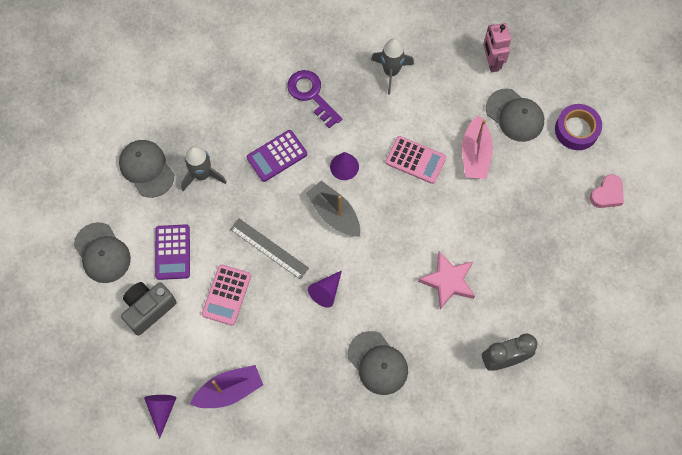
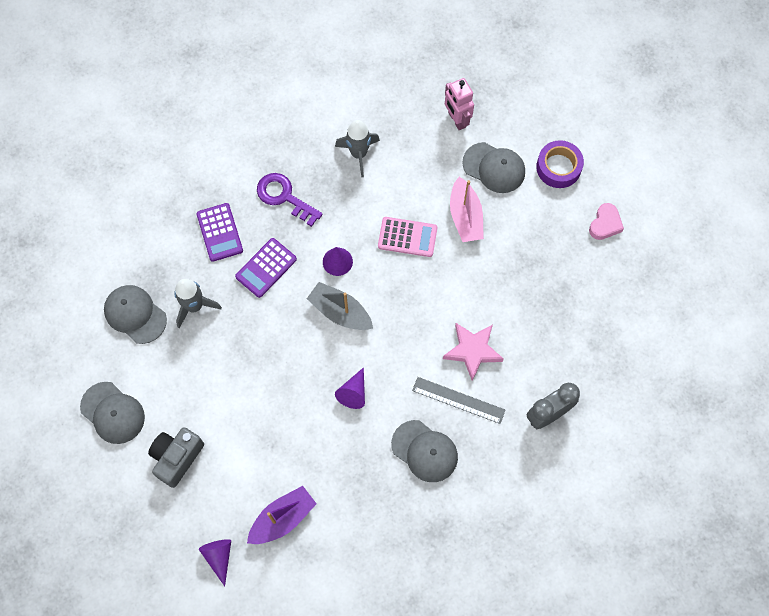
camera: 15 degrees left, 0 degrees up
(173, 252) = (186, 393): purple calculator -> purple calculator (220, 232)
(226, 295) = (253, 422): pink calculator -> none
(269, 248) = (284, 364): grey ruler -> grey ruler (458, 400)

